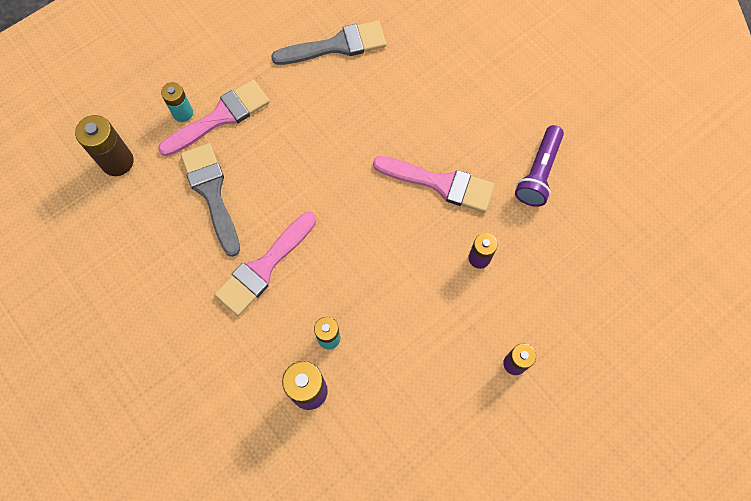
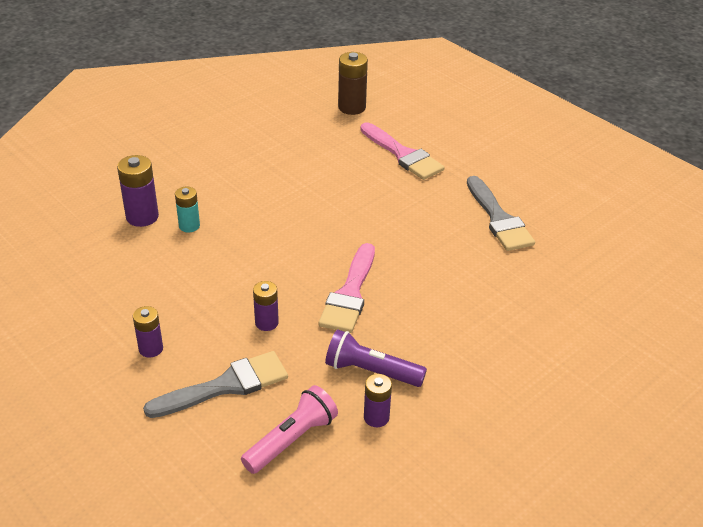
camera: 85 degrees right, 30 degrees down
(183, 113) = (403, 135): turquoise battery -> none
(211, 193) = (327, 155): grey brush -> grey brush (226, 386)
(264, 267) = (257, 186): pink brush -> none
(589, 173) = (376, 417): none -> purple battery
(616, 239) = (291, 440): none -> pink flashlight

